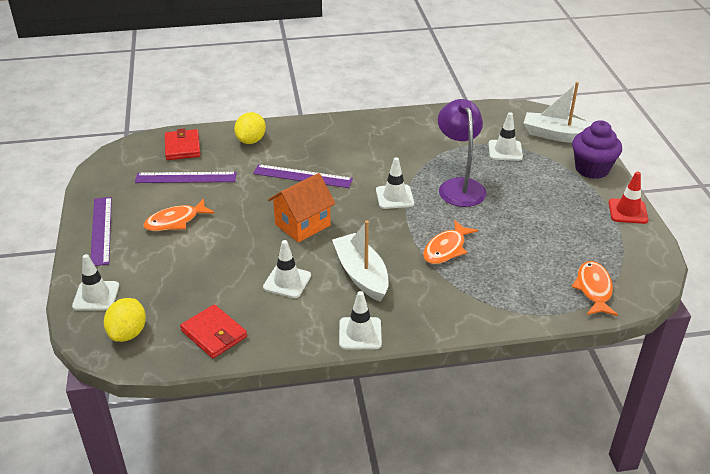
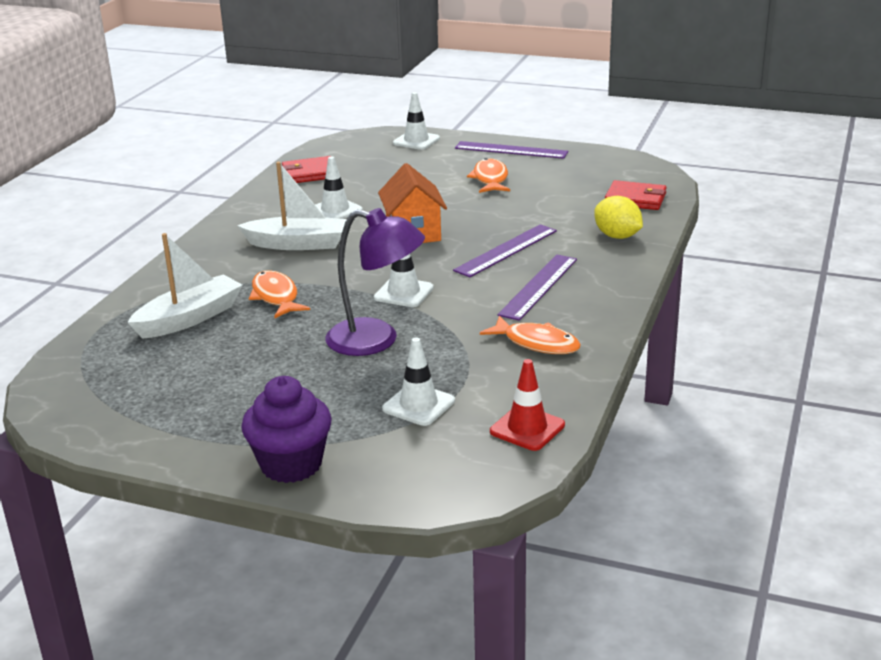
camera: 120 degrees right, 10 degrees down
(128, 333) = (355, 147): yellow lemon -> none
(186, 177) = (567, 193): purple ruler -> purple ruler (539, 286)
(360, 333) = (225, 226): white traffic cone -> none
(558, 135) = (408, 473): white boat -> white boat (189, 318)
(593, 289) = (96, 361): orange fish -> orange fish (537, 343)
(628, 211) = (170, 450): red traffic cone -> red traffic cone (527, 428)

